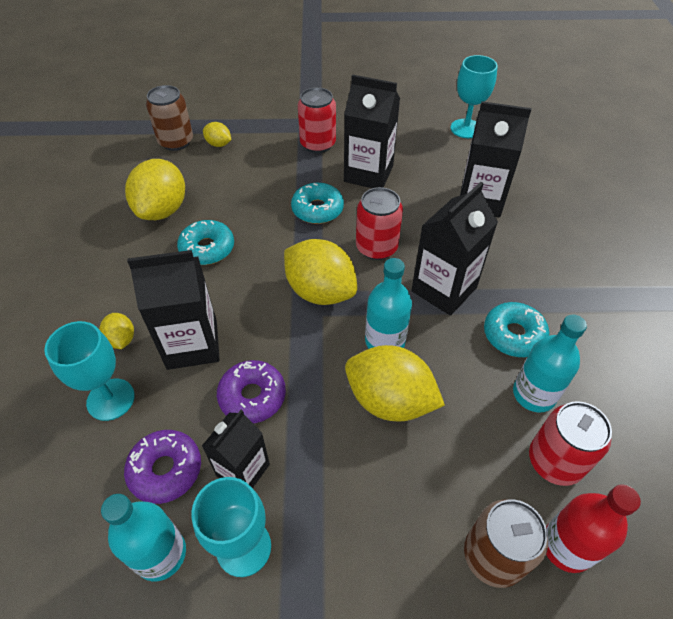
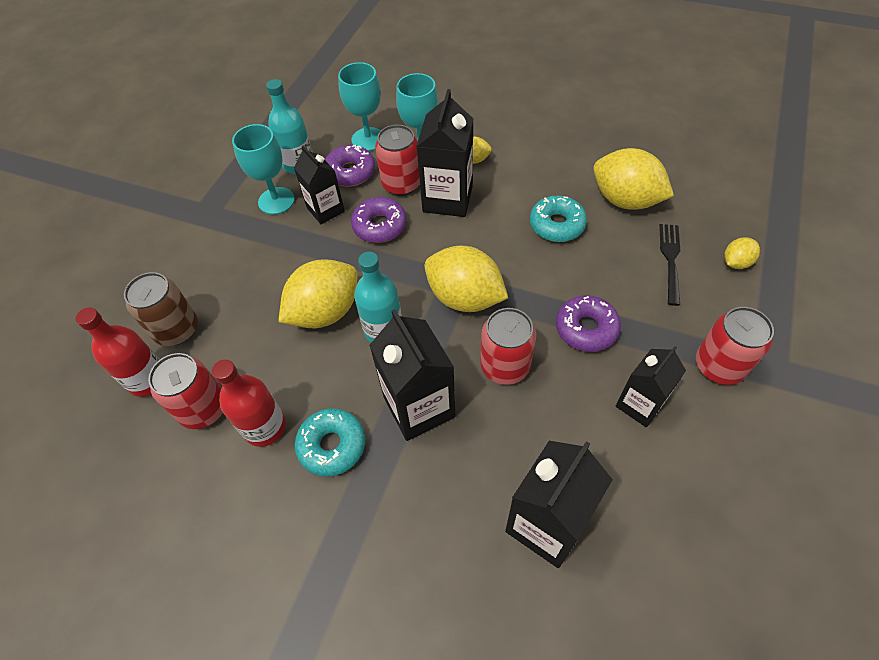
camera: 115 degrees right, 5 degrees up
(176, 142) = (747, 225): brown can -> none
(177, 399) = (401, 184): none -> red can
(227, 176) = (670, 259): none -> black fork
(317, 209) = (586, 329): turquoise donut -> purple donut
(320, 291) = (464, 297): yellow lemon -> yellow lemon turned 60 degrees clockwise
(368, 174) = (640, 404): black carton -> black carton, size x0.65
(466, 128) = (728, 596): turquoise goblet -> turquoise goblet (368, 139)
(534, 394) = (265, 427): turquoise bottle -> red bottle

